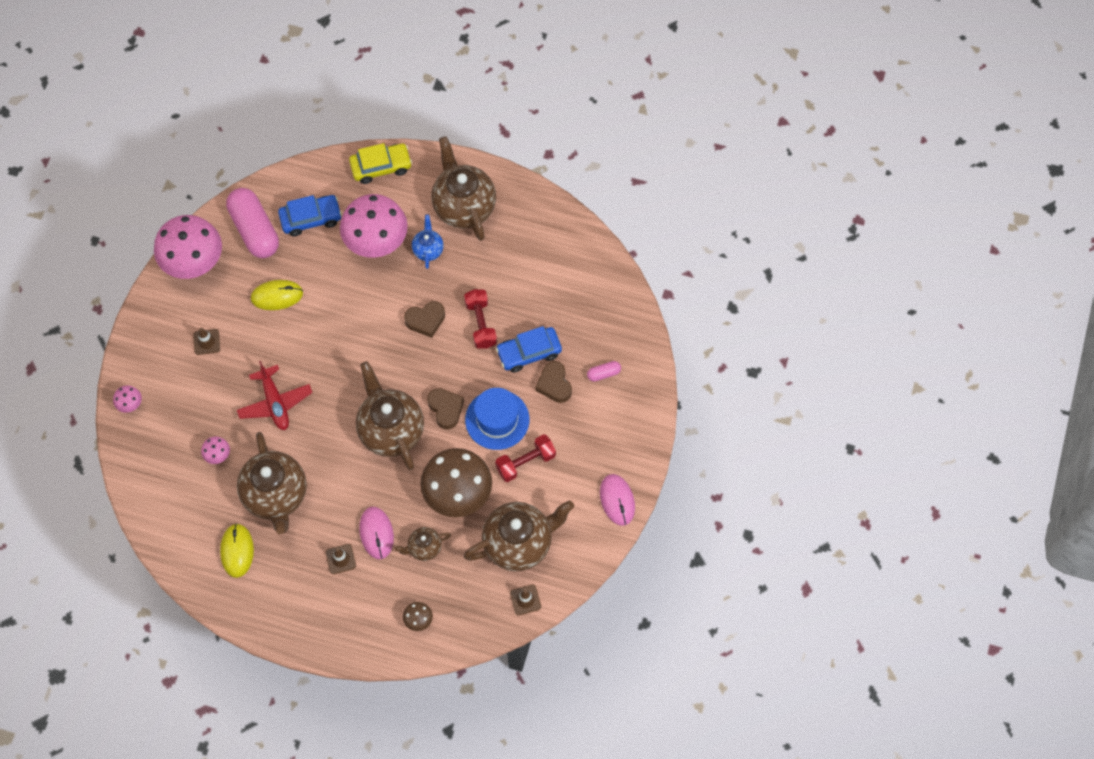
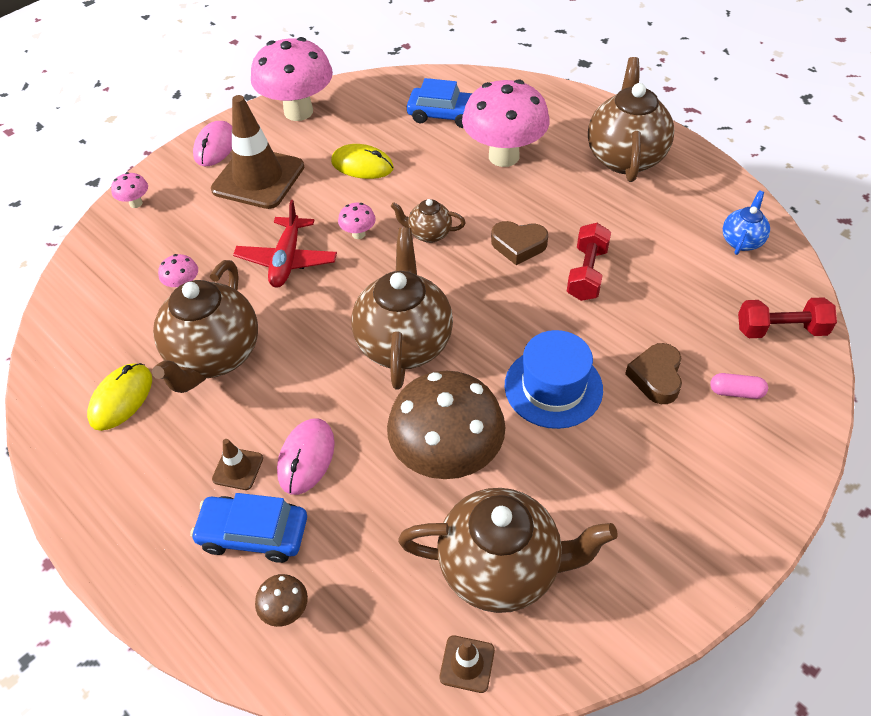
camera: 30 degrees right, 15 degrees down
(206, 342) = (258, 178): brown traffic cone -> brown traffic cone, size x2.33
(254, 230) = (379, 105): pink capsule -> none
(311, 359) = (358, 234): none -> pink mushroom
(381, 167) = (548, 97): yellow car -> none
(424, 548) = (358, 508): brown teapot -> brown teapot (429, 234)
(428, 250) = (560, 181): blue teapot -> blue teapot (741, 241)
(445, 409) = (489, 347): brown heart -> none
(525, 462) = (567, 458): red dumbbell -> red dumbbell (780, 330)
(529, 352) = (636, 327): blue car -> blue car (253, 534)
(617, 500) = (690, 576): pink mouse -> pink mouse (215, 146)

